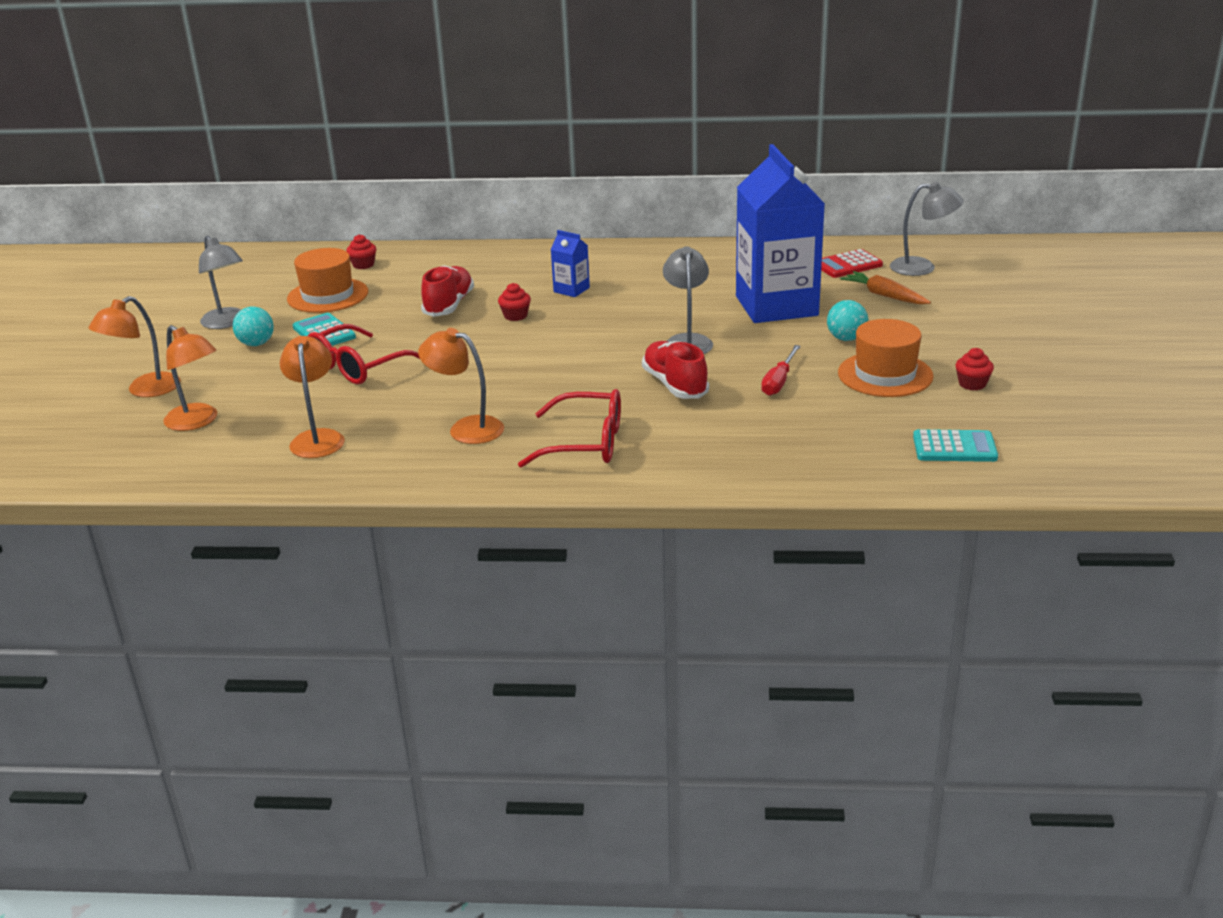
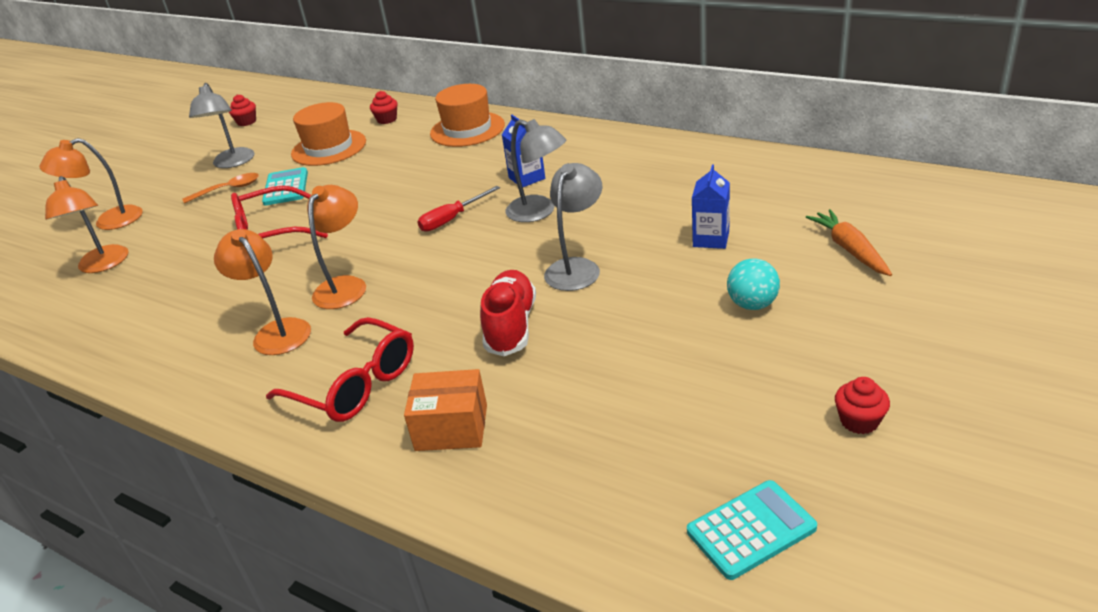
camera: 30 degrees right, 5 degrees up
(256, 344) = (228, 189): turquoise ball -> orange spoon
(317, 438) = (159, 308): orange lamp -> orange lamp (345, 286)
(449, 305) = (408, 176): red shoe -> none
(515, 316) = (449, 200): red cupcake -> red cupcake (246, 122)
(697, 448) = (451, 427): none -> orange box
(776, 306) = (711, 239): blue carton -> blue carton, size x0.41
(779, 381) = (622, 351): red screwdriver -> red screwdriver (452, 219)
(848, 265) = (839, 197): red calculator -> none
(885, 375) = (755, 373): orange hat -> orange hat (467, 129)
(922, 267) = (929, 216): grey lamp -> grey lamp (539, 212)
(954, 447) = (751, 530): turquoise calculator -> turquoise calculator turned 60 degrees counterclockwise

